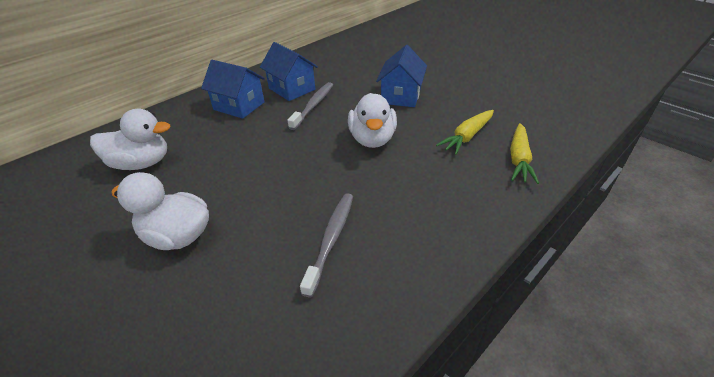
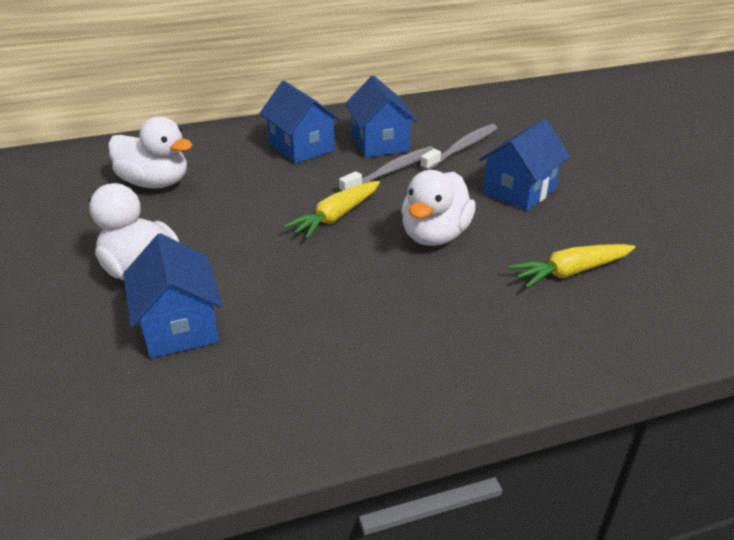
camera: 25 degrees right, 5 degrees down
(241, 268) = (179, 326): none -> blue house
(331, 239) = (294, 333): grey toothbrush -> grey toothbrush (461, 148)
(519, 159) = (624, 325): yellow carrot -> yellow carrot (336, 217)

